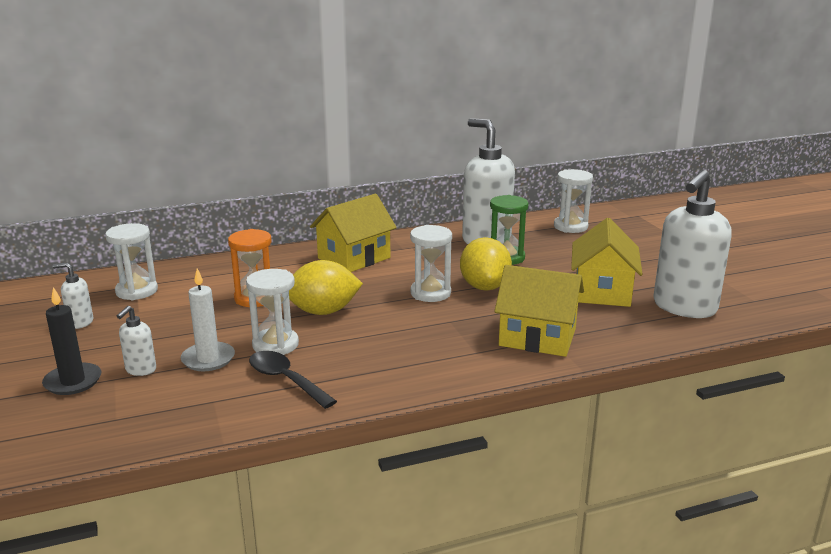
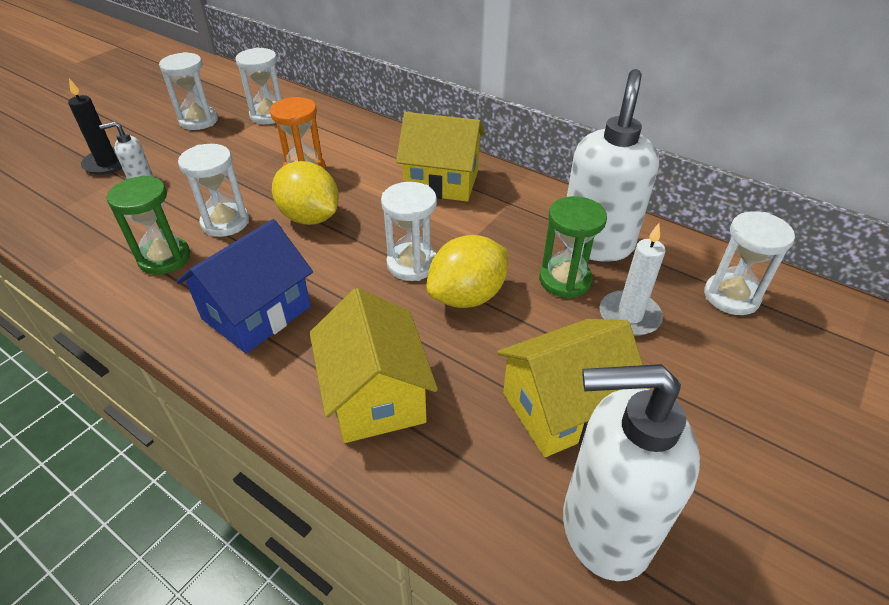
camera: 55 degrees right, 20 degrees up
(80, 323) = (199, 121): white soap dispenser -> white hourglass
(208, 359) = (177, 202): white candle -> white candle (629, 316)
(285, 380) = (164, 258): black spoon -> green hourglass
(409, 357) = (256, 313): none -> blue house

